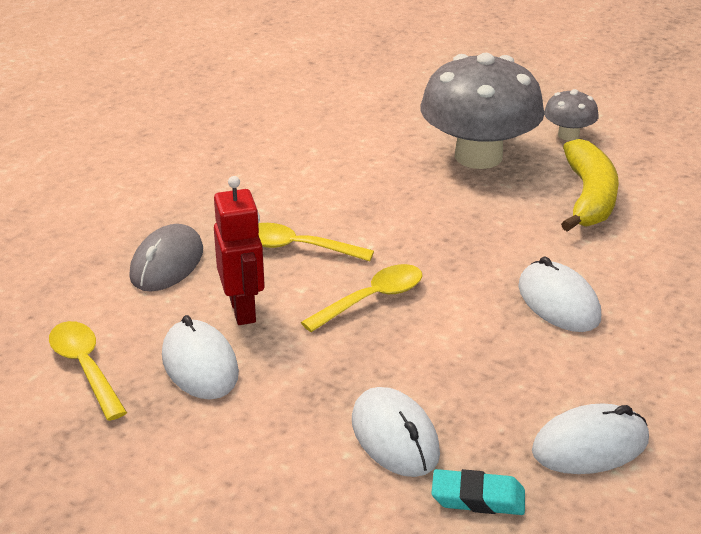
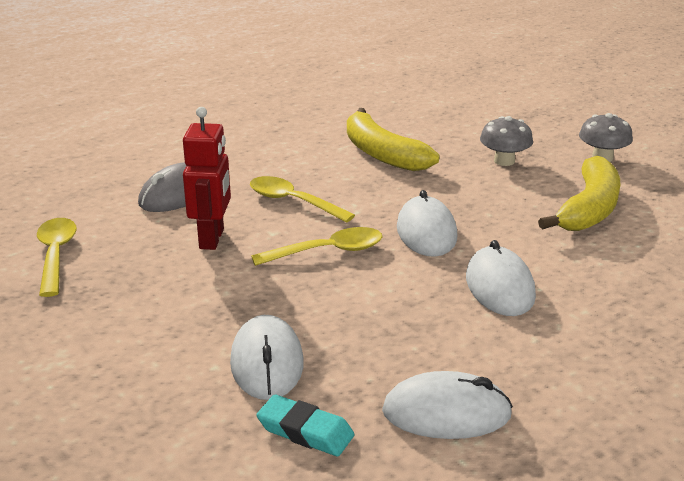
camera: 20 degrees right, 5 degrees down
(200, 365) = (146, 271): white mouse -> white mouse (426, 232)
(351, 170) = (382, 154): none -> yellow banana
(478, 156) = (504, 161): grey mushroom -> grey mushroom, size x0.46

